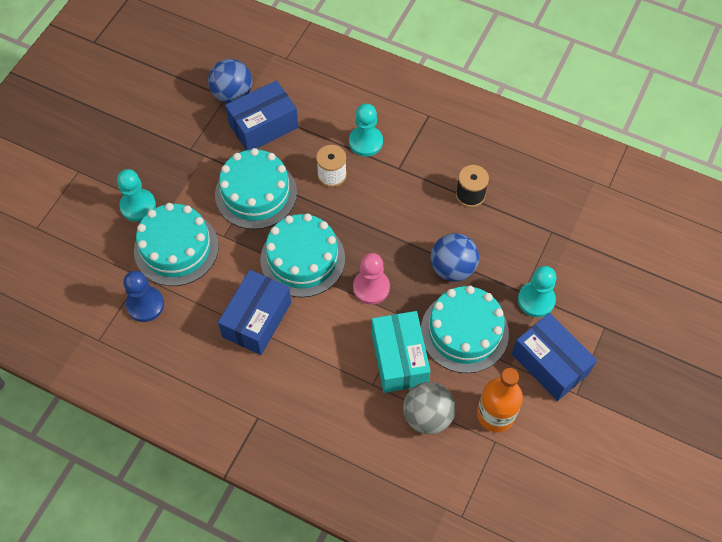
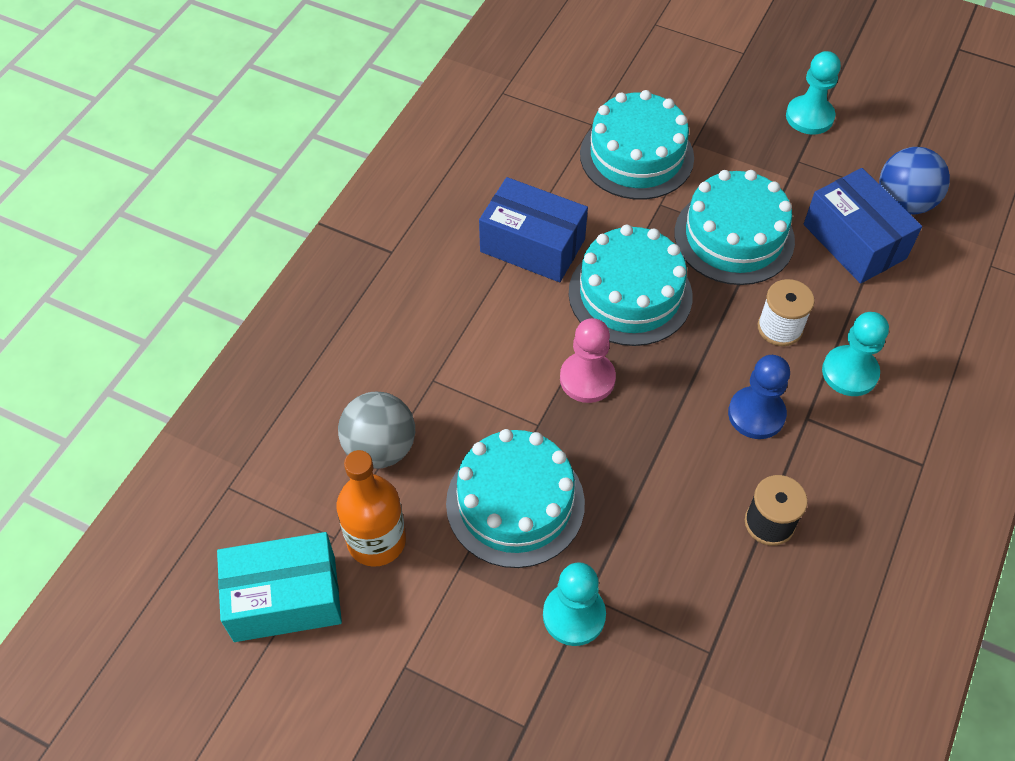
camera: 90 degrees right, 5 degrees down
(138, 206) = (697, 113): turquoise pawn -> turquoise pawn (809, 117)
(145, 305) = (551, 131): blue pawn -> blue pawn (756, 414)
(399, 359) = (471, 413): turquoise box -> turquoise box (285, 598)
(452, 268) = (627, 490): blue ball -> none
(550, 363) = (458, 628): blue box -> none

